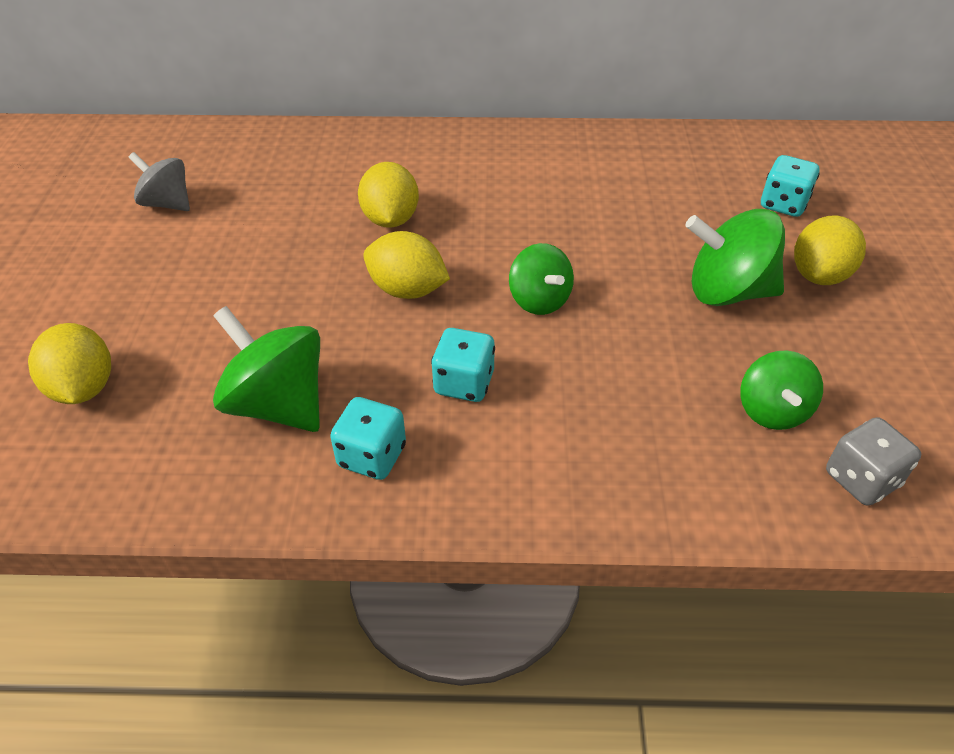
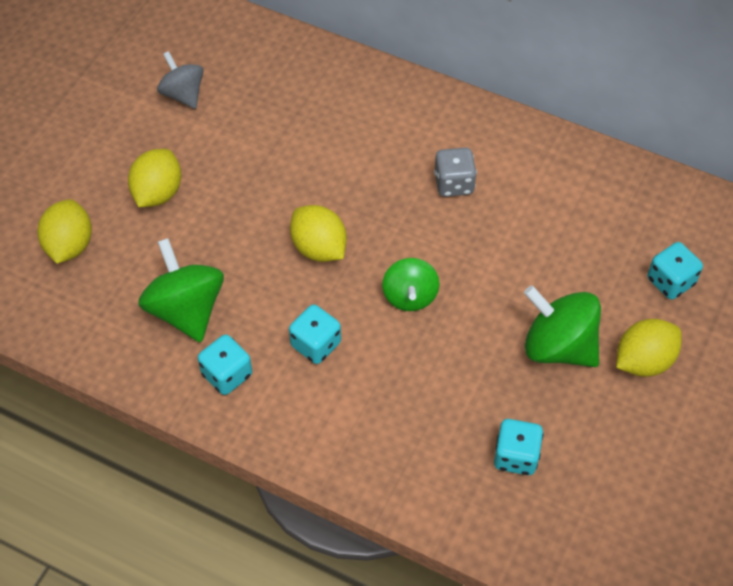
camera: 25 degrees right, 10 degrees up
(390, 219) = (341, 174): yellow lemon -> yellow lemon (158, 193)
(772, 411) = (516, 456): green spinning top -> turquoise dice
(861, 479) = (538, 531): grey dice -> grey dice (454, 184)

